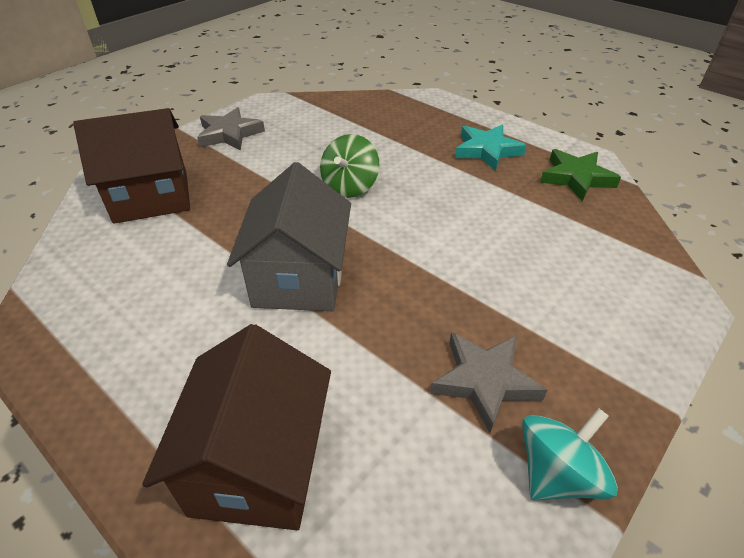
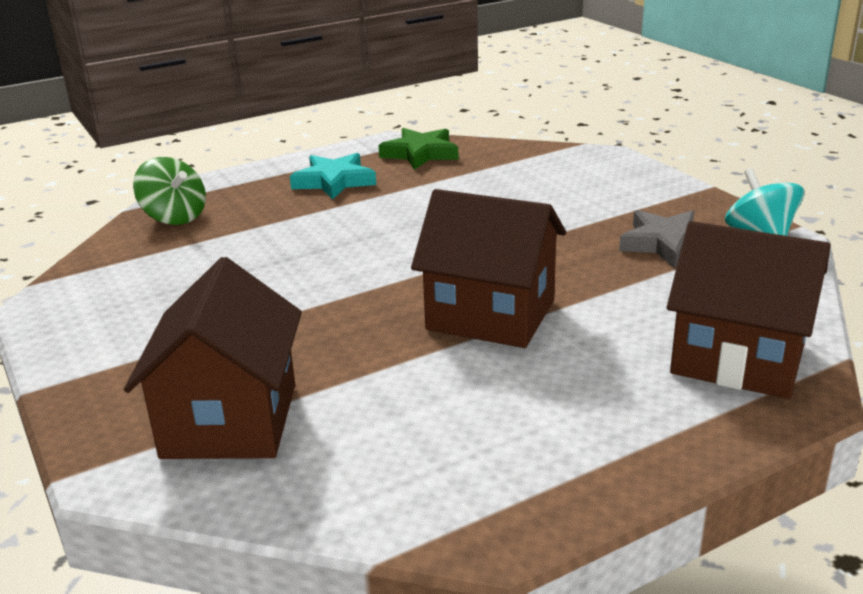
camera: 70 degrees left, 15 degrees down
(229, 134) = (107, 342): grey star -> none
(299, 278) = (491, 315): grey house -> brown house
(350, 186) = (337, 265): green spinning top -> green spinning top (174, 217)

